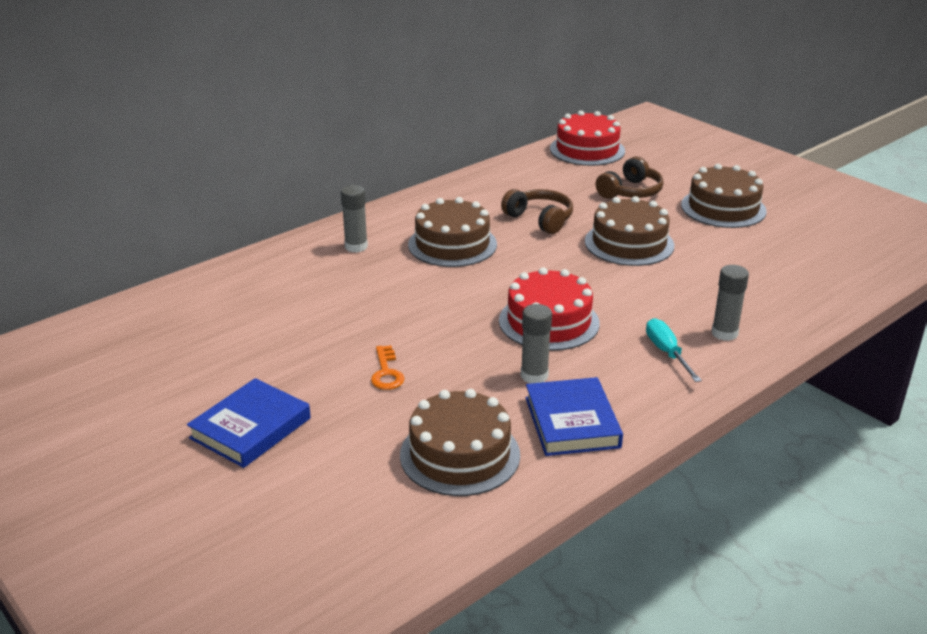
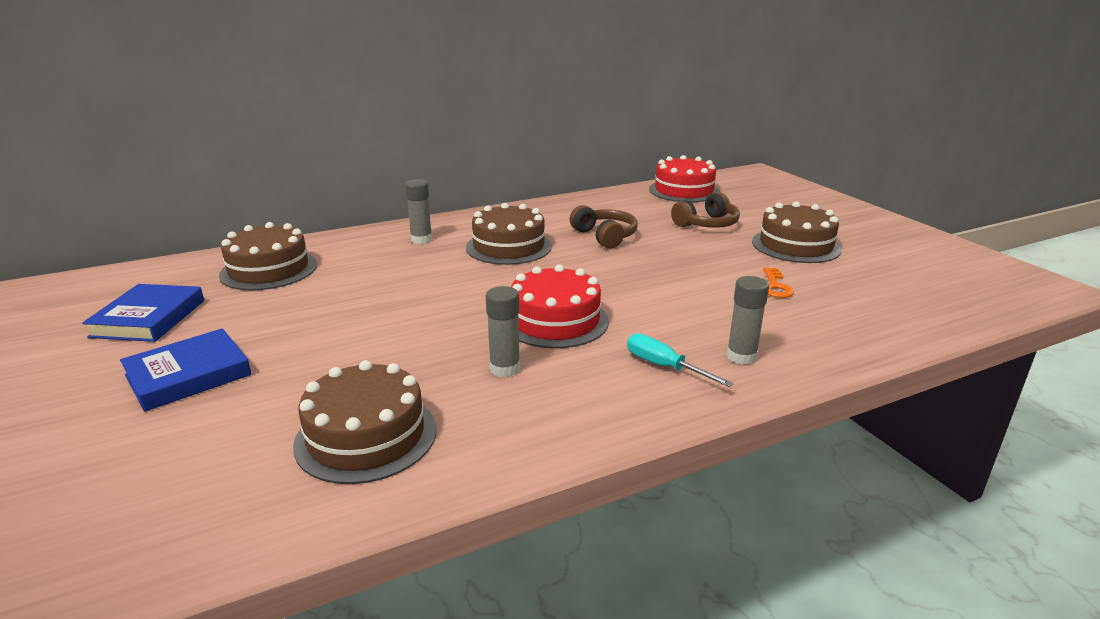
camera: 15 degrees right, 5 degrees down
(386, 372) = (360, 344): orange key -> orange key (775, 286)
(572, 422) = (512, 422): blue book -> blue book (148, 318)
(629, 243) = (681, 264): brown cake -> brown cake (269, 270)
(667, 353) = (664, 366): turquoise screwdriver -> turquoise screwdriver turned 45 degrees counterclockwise

